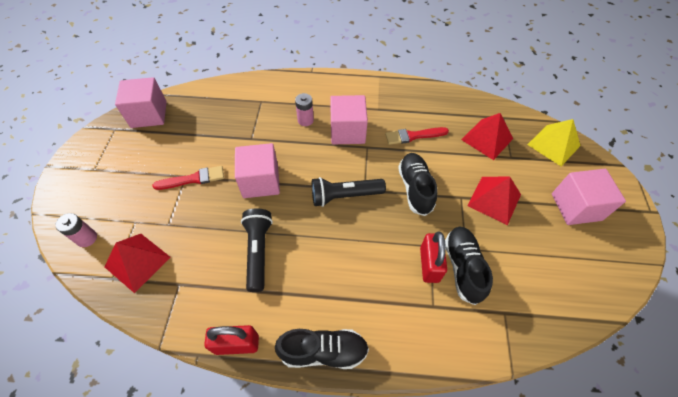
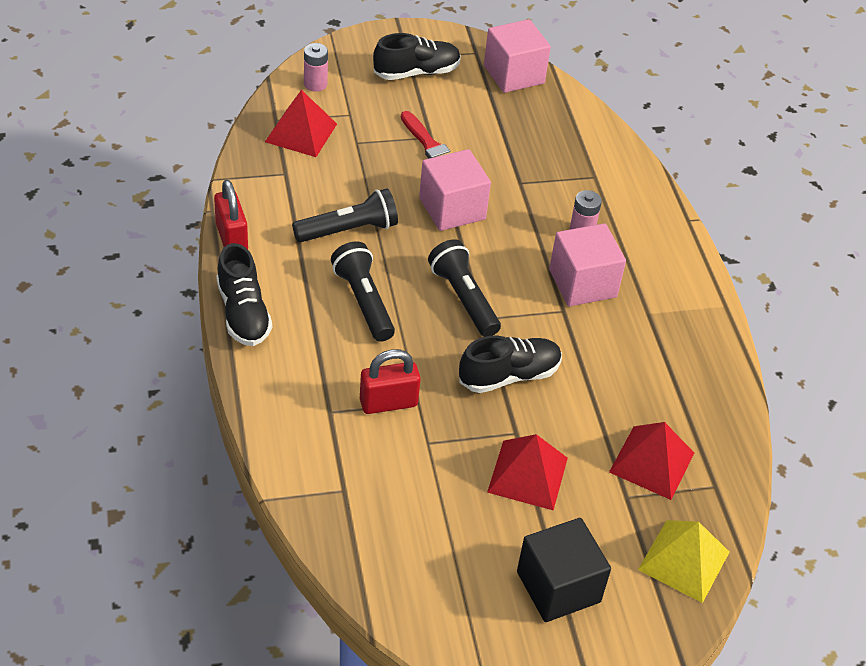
camera: 70 degrees right, 10 degrees down
(332, 258) = (363, 301): none -> black flashlight
(413, 136) = (611, 364): red brush -> none
(463, 267) = (396, 440): black shoe -> black shoe (416, 72)
(576, 207) = (558, 587): pink cube -> black cube

